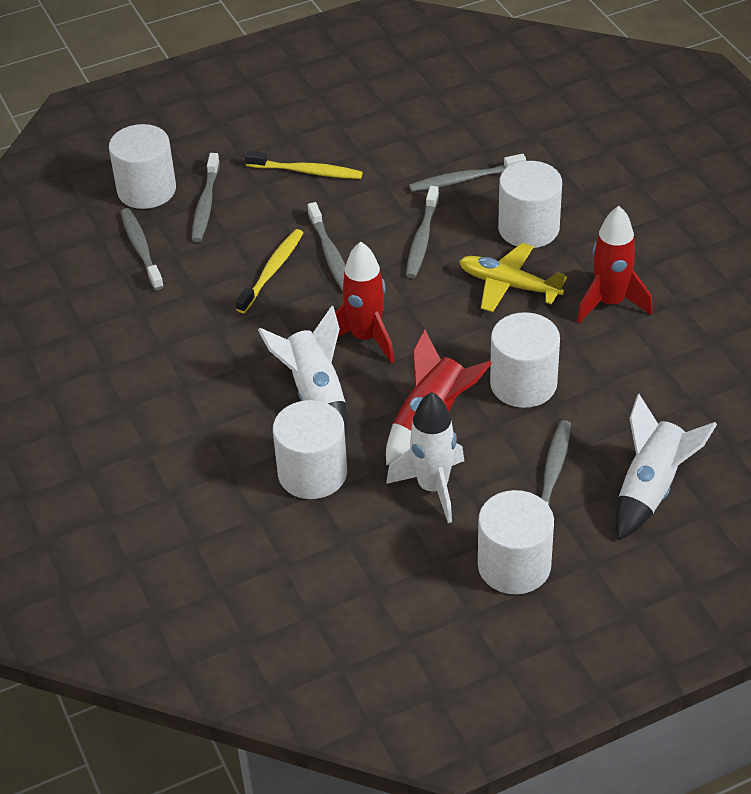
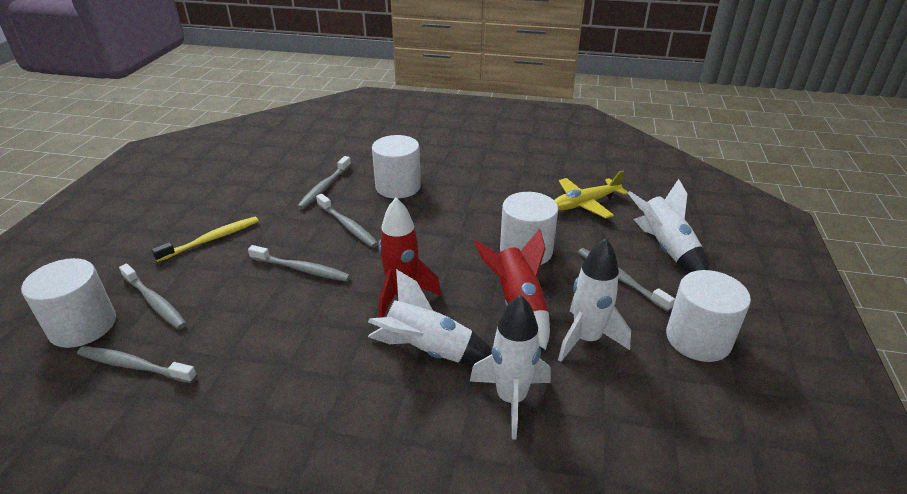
camera: 55 degrees left, 10 degrees down
(272, 271) = (274, 305): yellow toothbrush -> none
(312, 473) = (511, 399): white cylinder -> white rocket
(509, 285) = (434, 215): yellow plane -> yellow plane (585, 204)
(610, 303) = (494, 190): red rocket -> none

